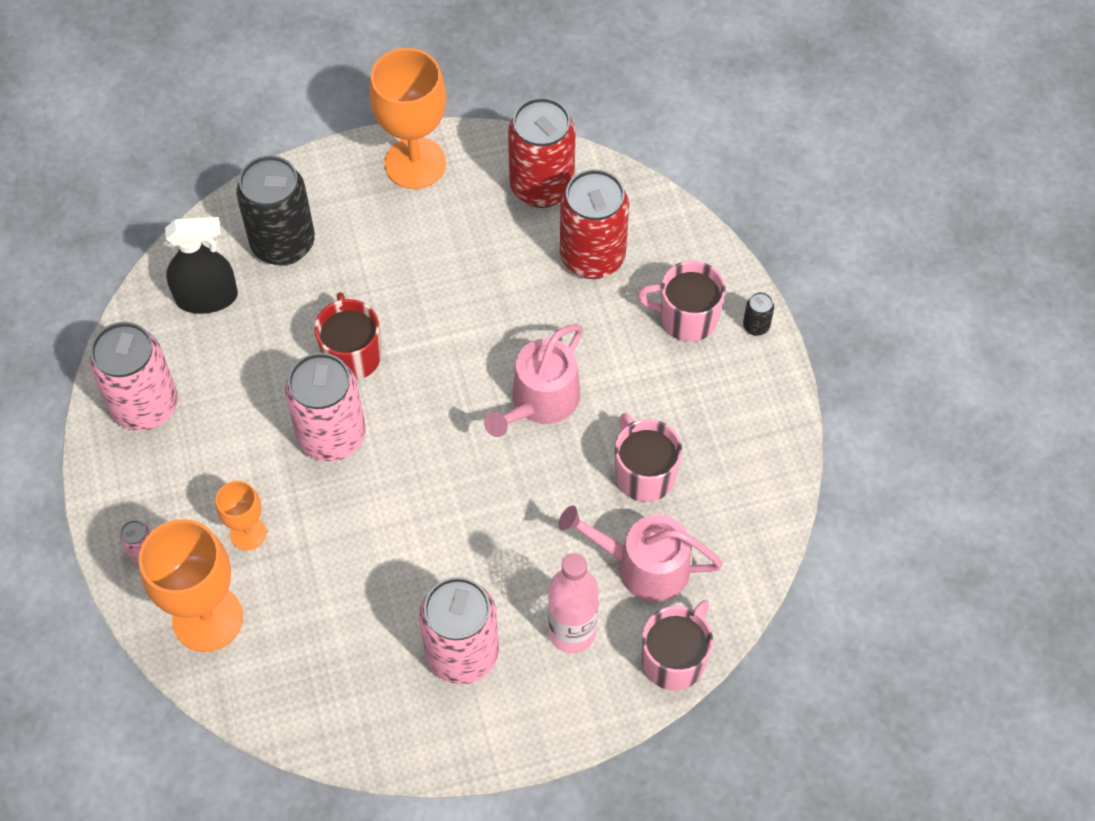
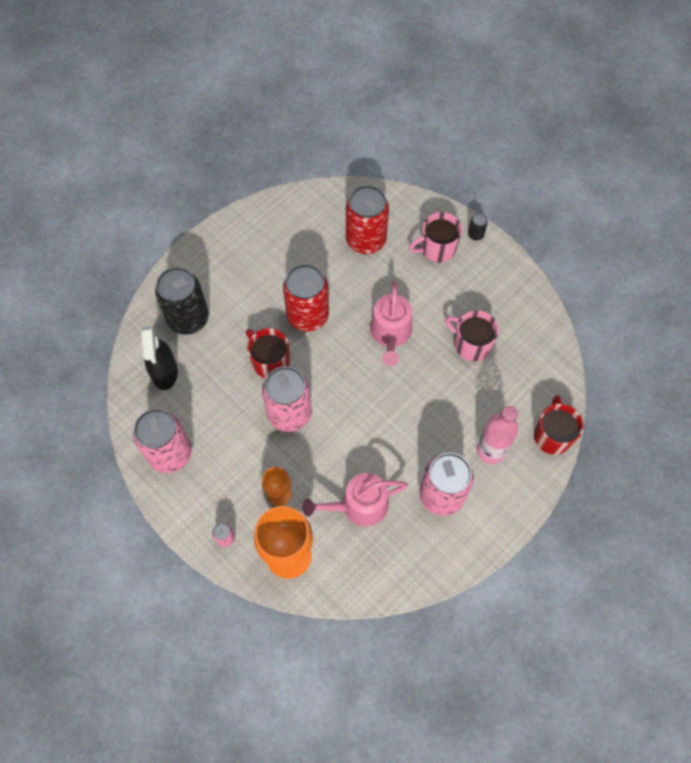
camera: 30 degrees left, 5 degrees up
(207, 297) = (164, 372): black spray bottle -> black spray bottle turned 120 degrees clockwise
(415, 163) = (234, 236): orange goblet -> none
(542, 186) = (313, 215): red can -> red can (308, 316)
(643, 566) = (504, 394): pink watering can -> pink watering can (359, 505)
(674, 659) = (552, 435): pink mug -> red mug

